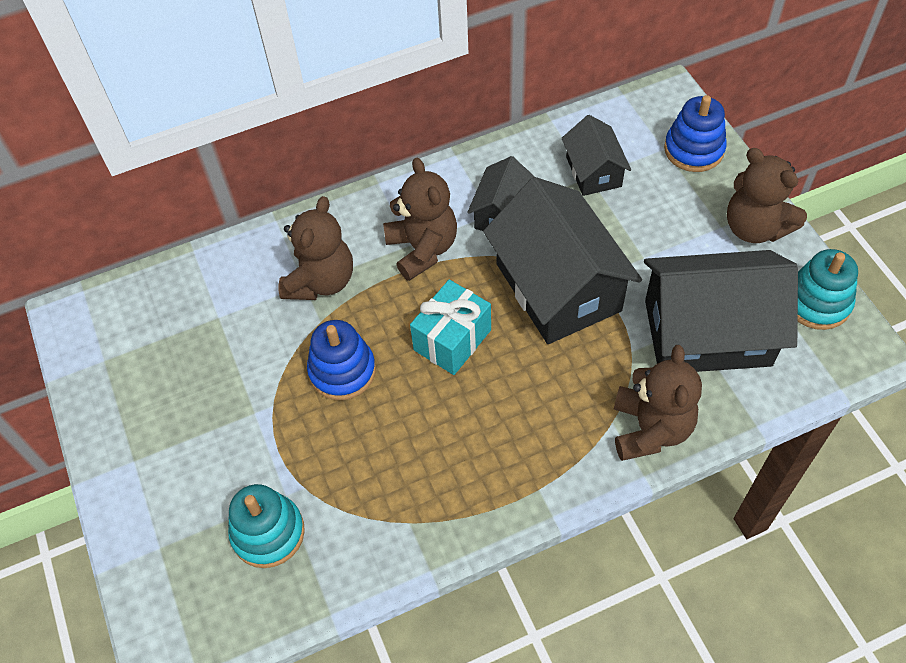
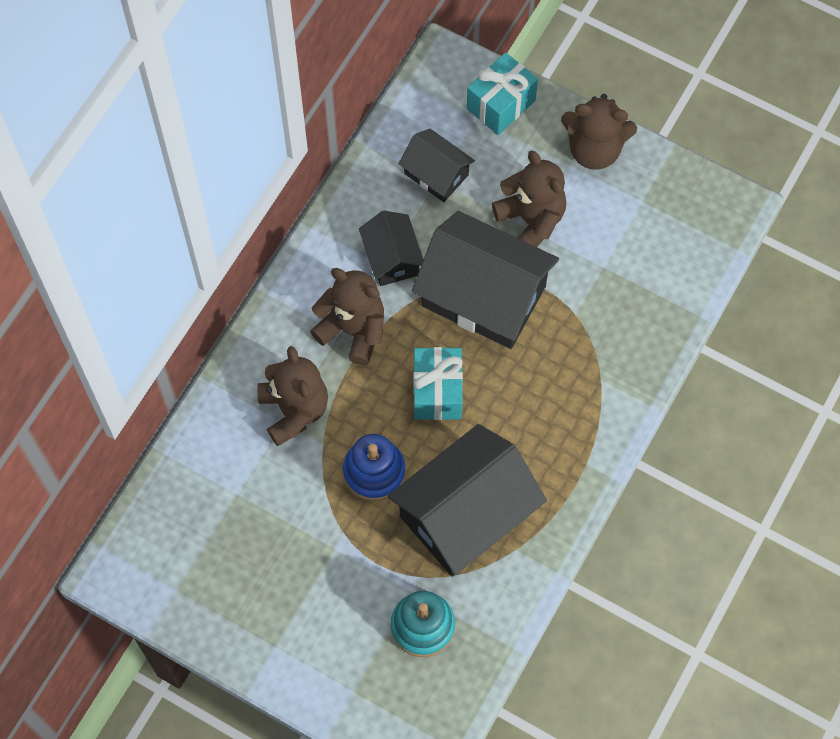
camera: 40 degrees left, 10 degrees up
(650, 429) = (630, 367): brown teddy bear -> brown teddy bear (531, 220)
(694, 149) = (501, 104): blue stacking toy -> turquoise gift
(707, 332) = (618, 263): black house -> black house (465, 514)
(817, 302) = (679, 188): turquoise stacking toy -> none

